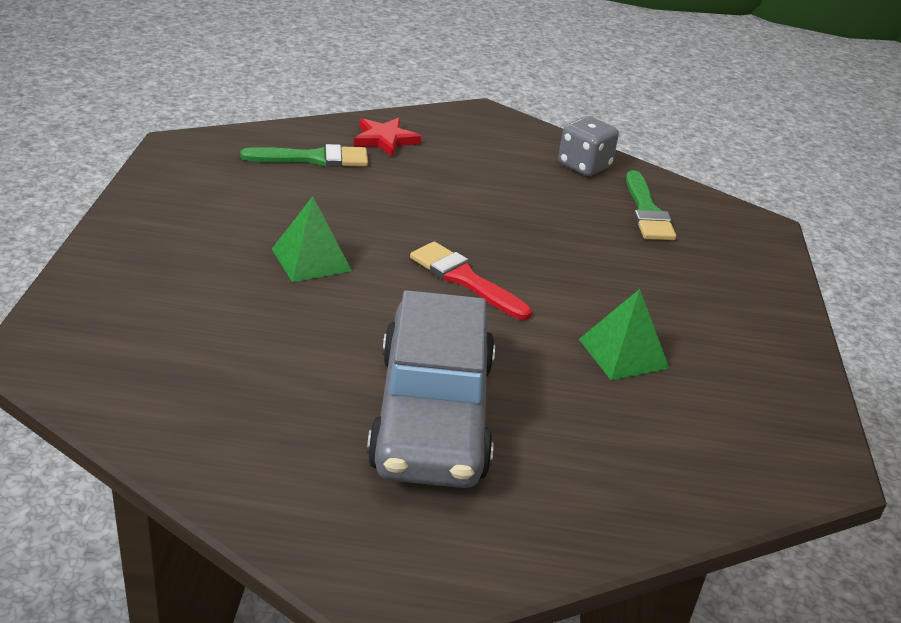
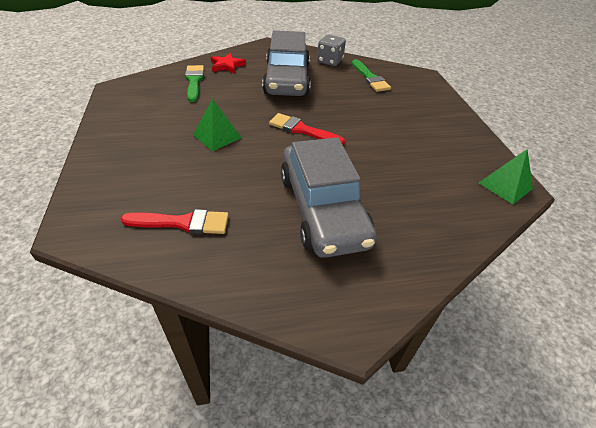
camera: 15 degrees left, 10 degrees up
(197, 381) = (182, 223): none -> red brush
(313, 158) = (194, 81): green brush -> green brush turned 75 degrees counterclockwise
(482, 185) = (286, 79): none -> grey car
(623, 353) = (398, 152): green pyramid -> green pyramid (505, 185)

